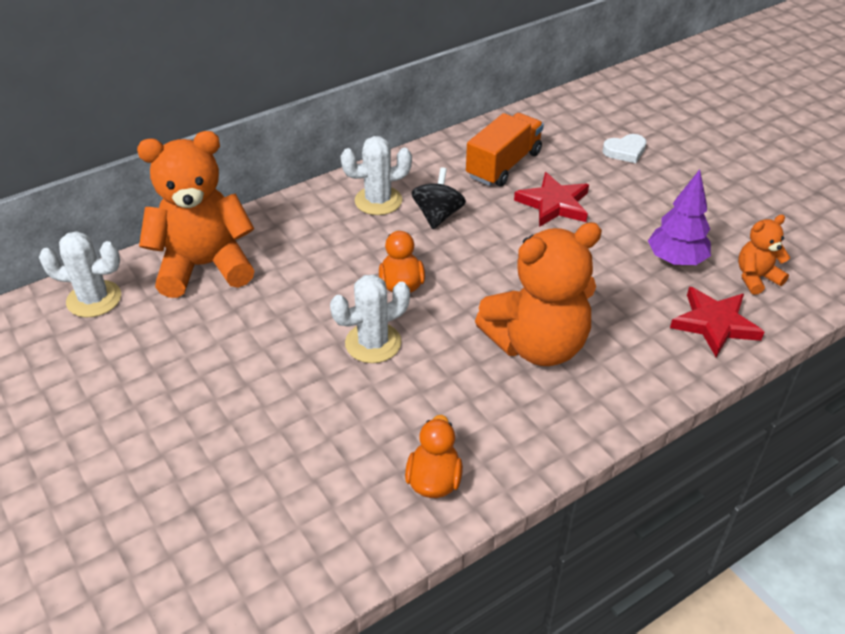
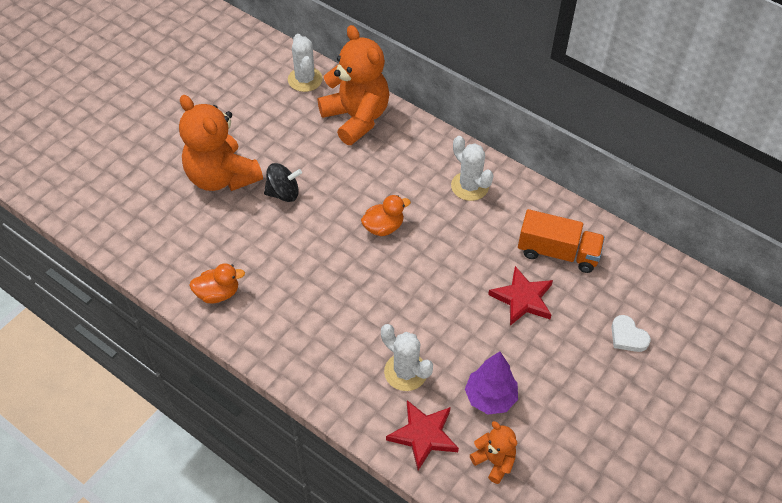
camera: 70 degrees right, 10 degrees up
(373, 343) = (321, 229): white cactus -> white cactus (405, 372)
(438, 215) = (470, 227): black spinning top -> black spinning top (283, 193)
(537, 345) = (354, 322): orange teddy bear -> orange teddy bear (222, 177)

